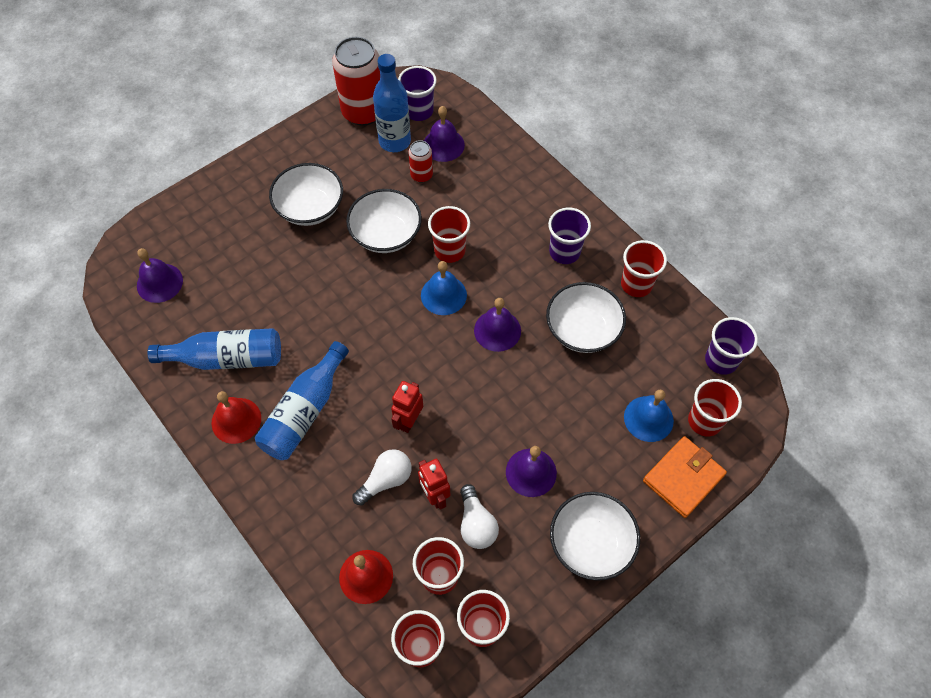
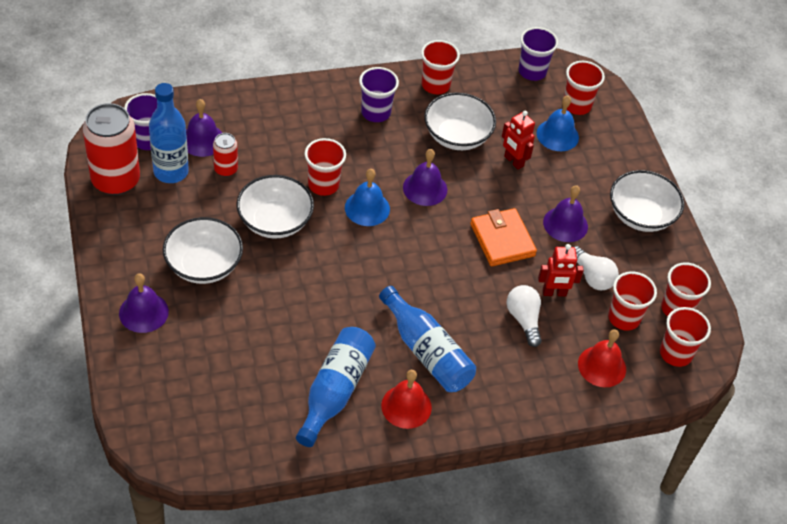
camera: 70 degrees left, 10 degrees down
(159, 283) = (210, 418): purple bell -> purple bell (143, 312)
(409, 421) = (477, 282): red robot -> red robot (513, 161)
(476, 524) = (592, 277): white light bulb -> white light bulb turned 45 degrees clockwise
(683, 478) = (616, 139): orange wallet -> orange wallet (502, 240)

